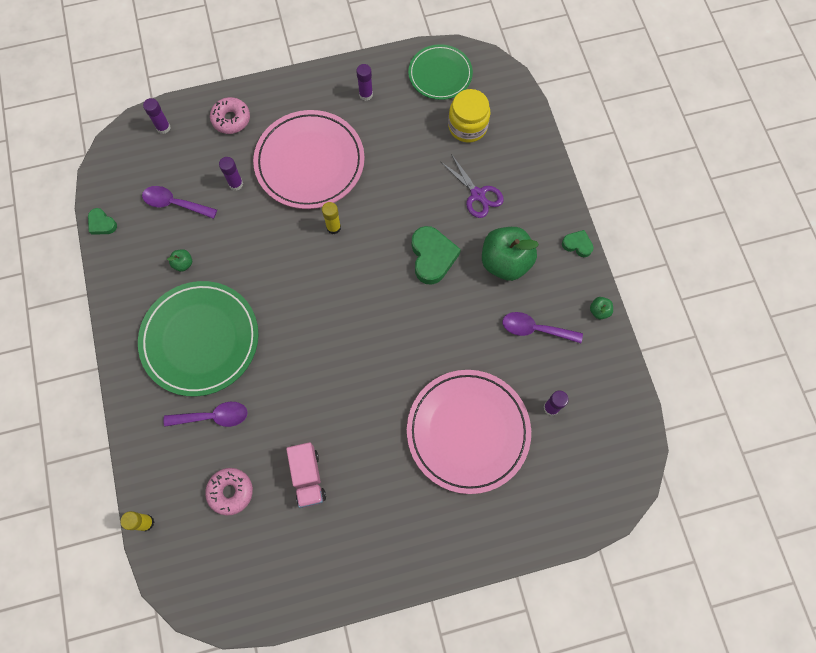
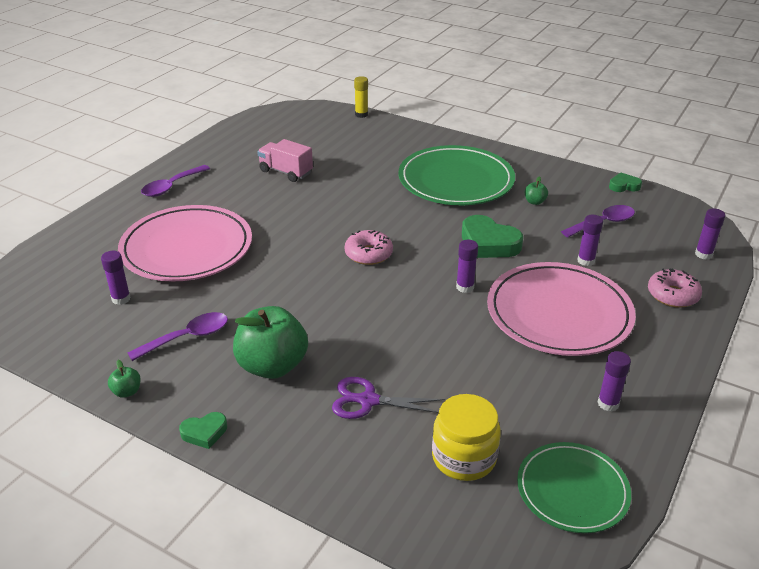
camera: 135 degrees right, 35 degrees down
(213, 417) = (388, 160): purple spoon -> purple spoon (171, 186)
(230, 492) = (328, 144): pink donut -> pink donut (368, 254)
(333, 227) = (465, 287): yellow glue stick -> purple glue stick
(432, 257) = (350, 324): green heart -> green heart (488, 243)

